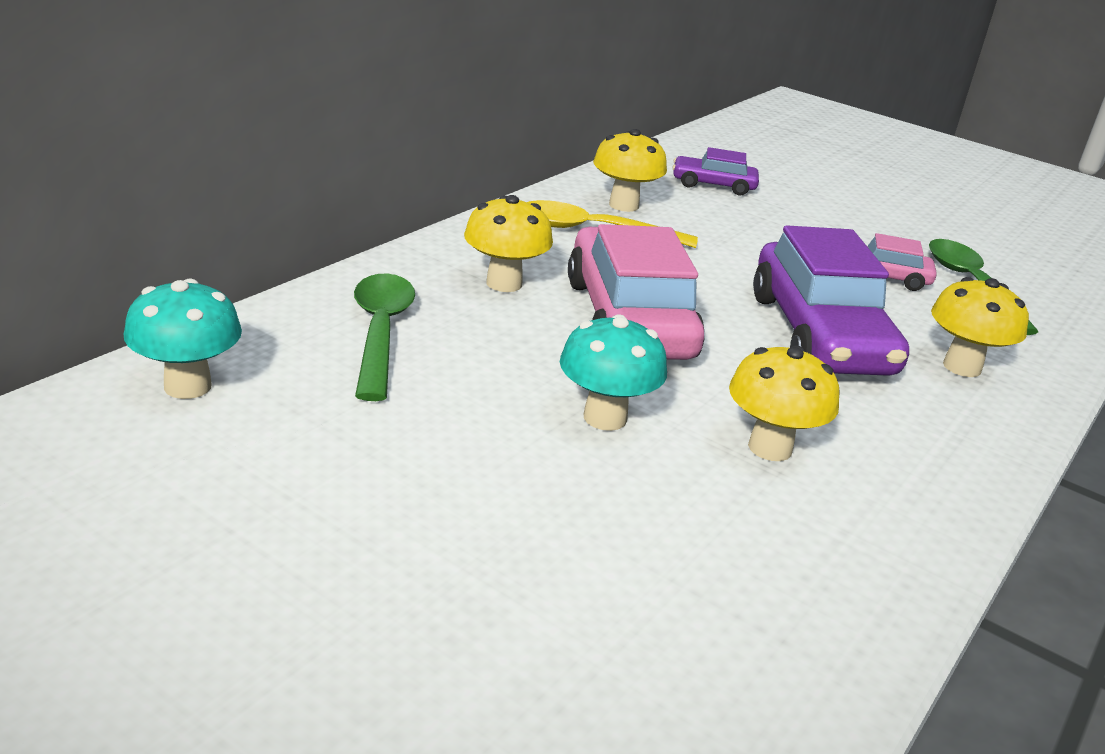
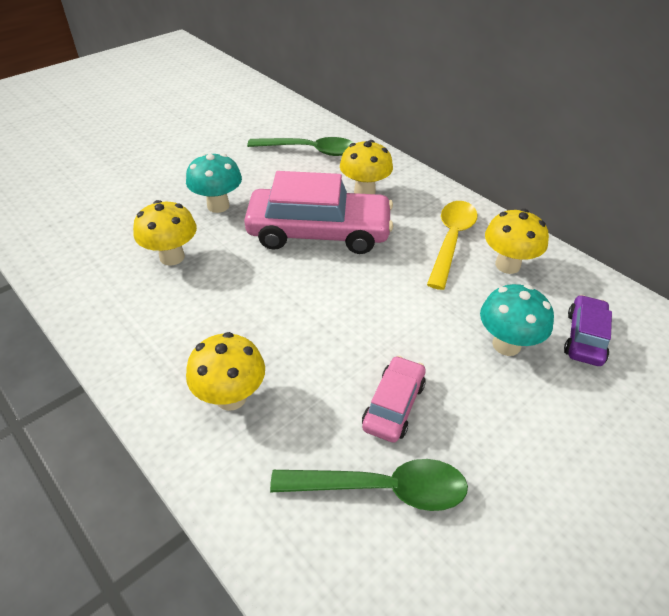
camera: 105 degrees right, 15 degrees up
(187, 386) = (271, 109): turquoise mushroom -> turquoise mushroom (506, 344)
(819, 334) = (291, 321): purple car -> none

